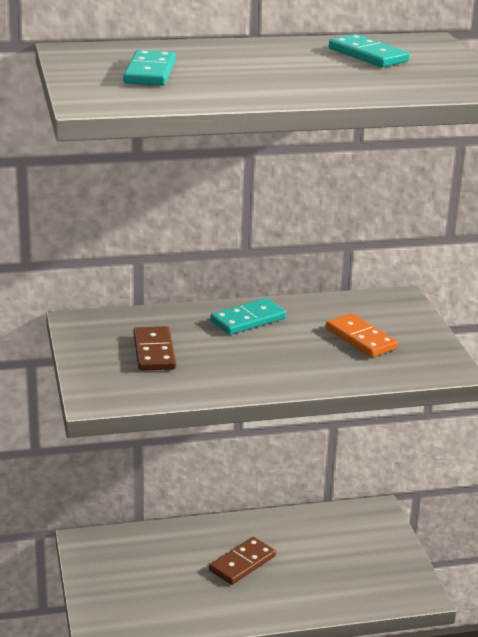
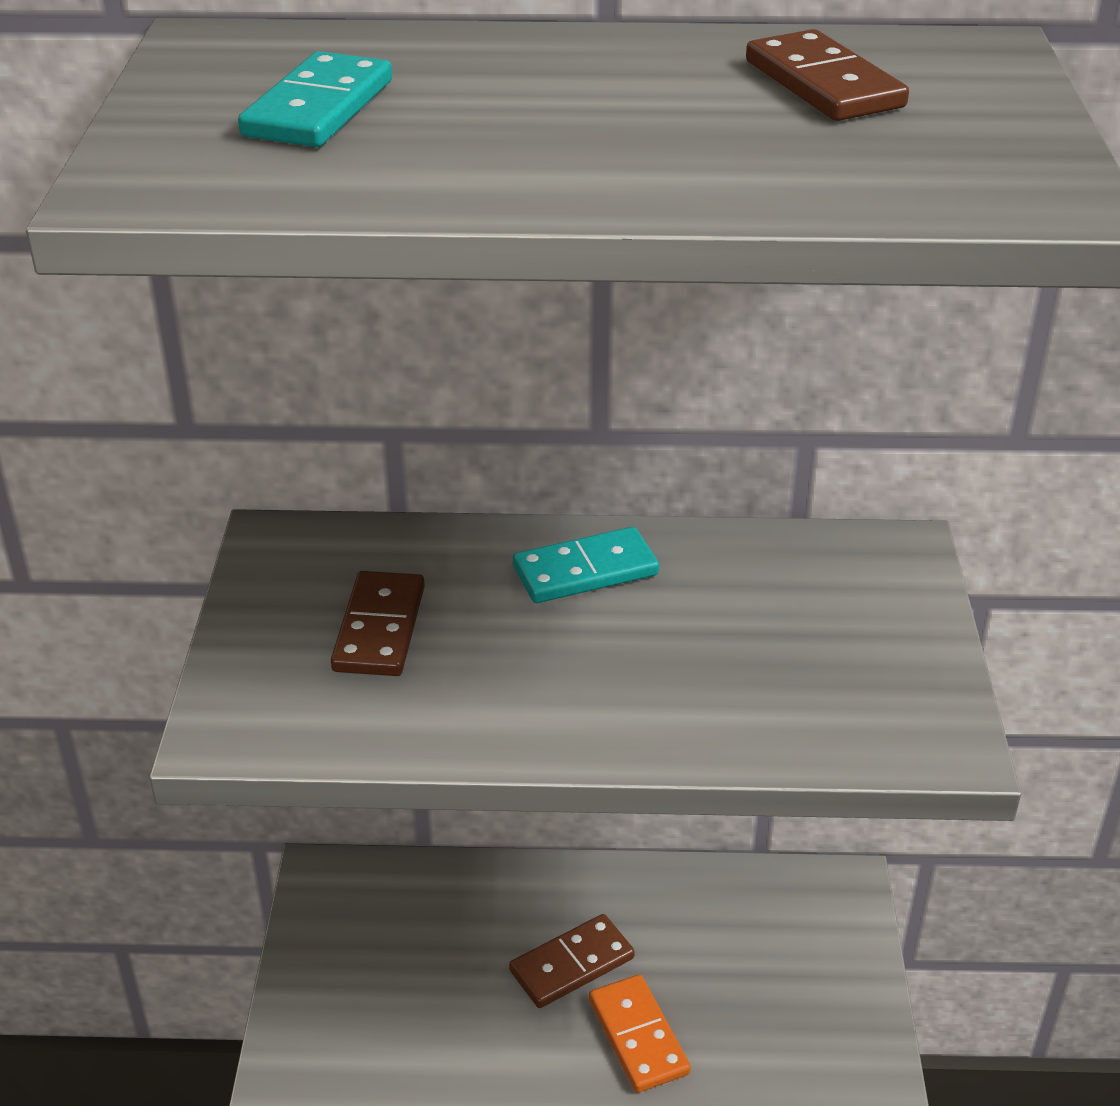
camera: 15 degrees right, 10 degrees up
(361, 338) = (787, 643): orange domino -> orange domino (638, 1036)
(367, 55) = (823, 84): turquoise domino -> brown domino

